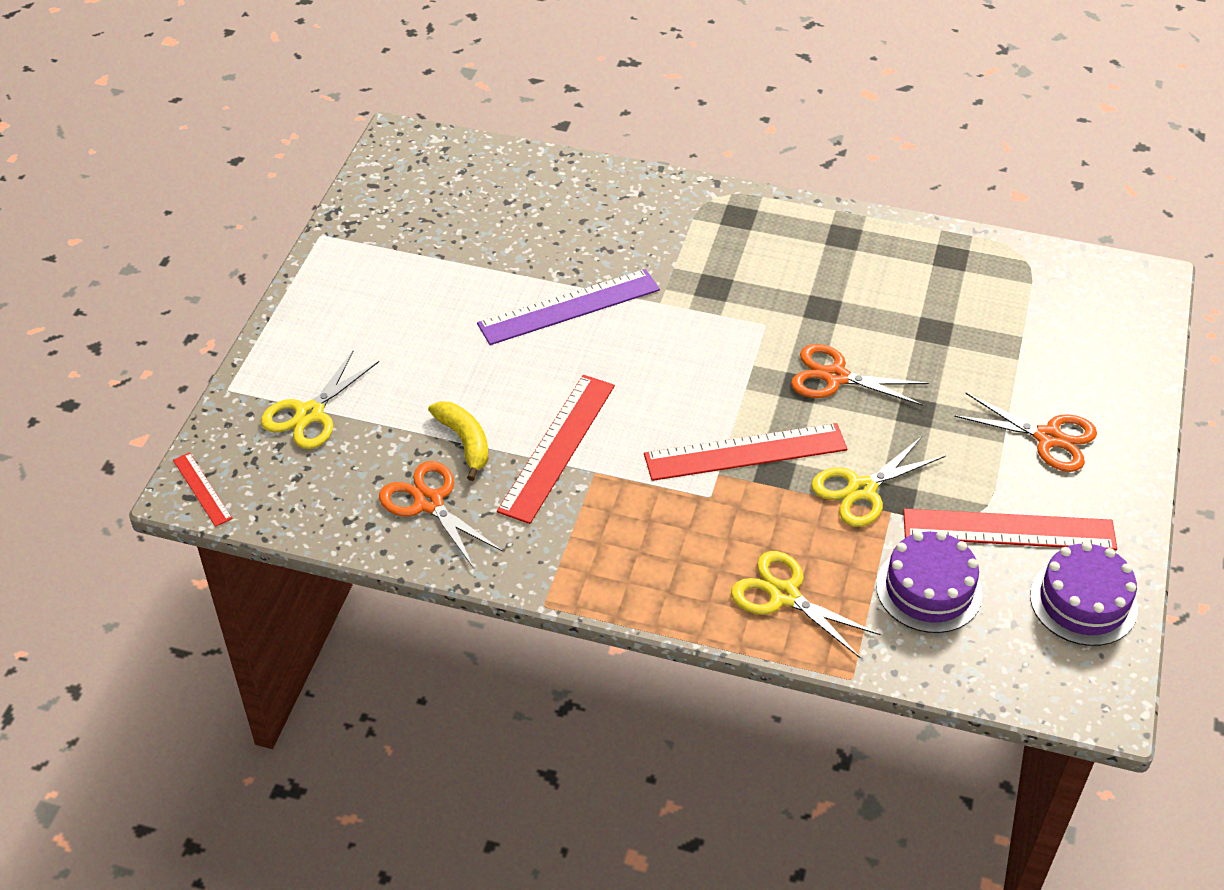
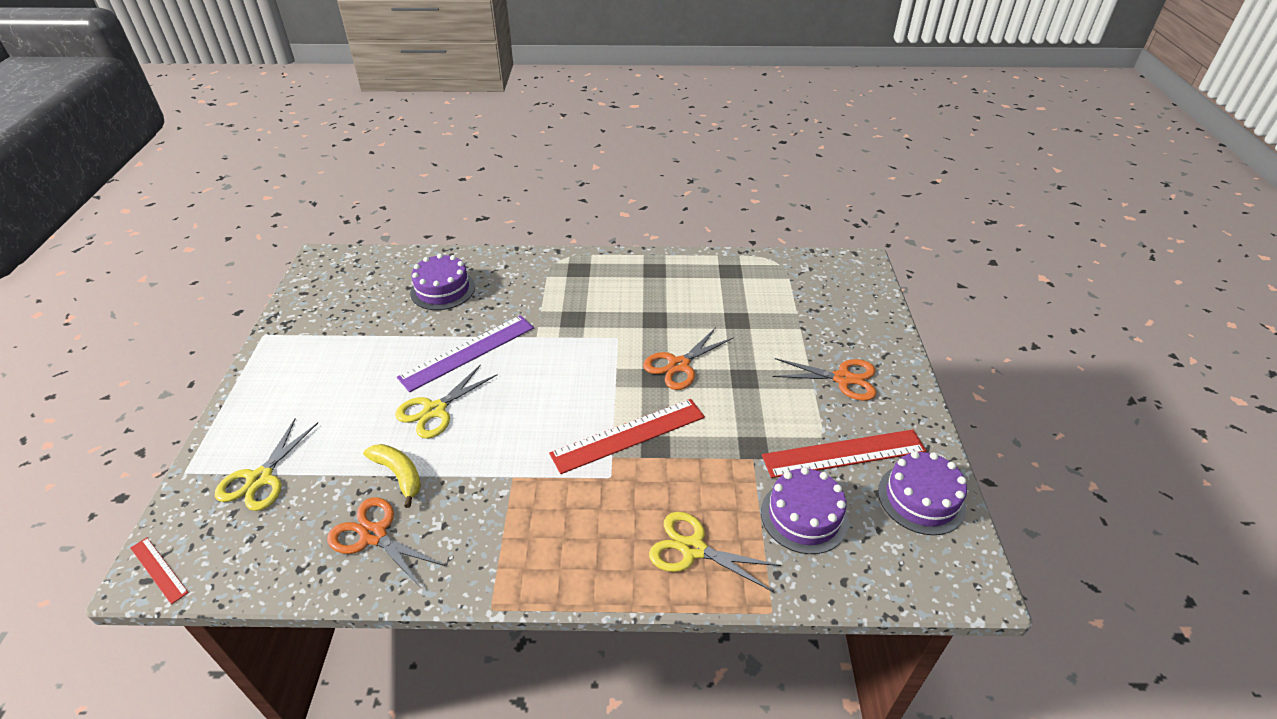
camera: 15 degrees left, 5 degrees down
(551, 213) = (443, 289): none -> purple cake
(557, 447) = (478, 463): red ruler -> none
(835, 377) = (679, 365): orange scissors -> orange scissors turned 45 degrees counterclockwise
(861, 489) = (725, 446): yellow scissors -> yellow scissors (435, 410)

